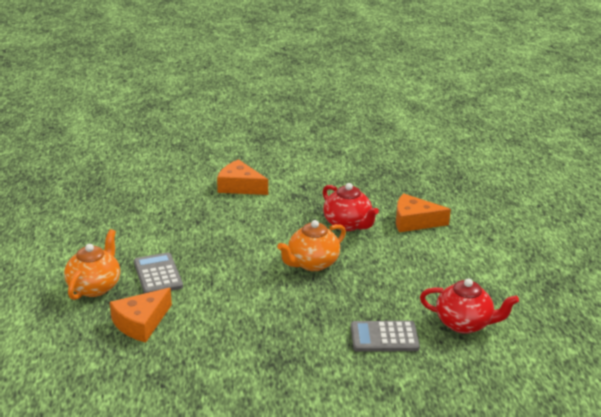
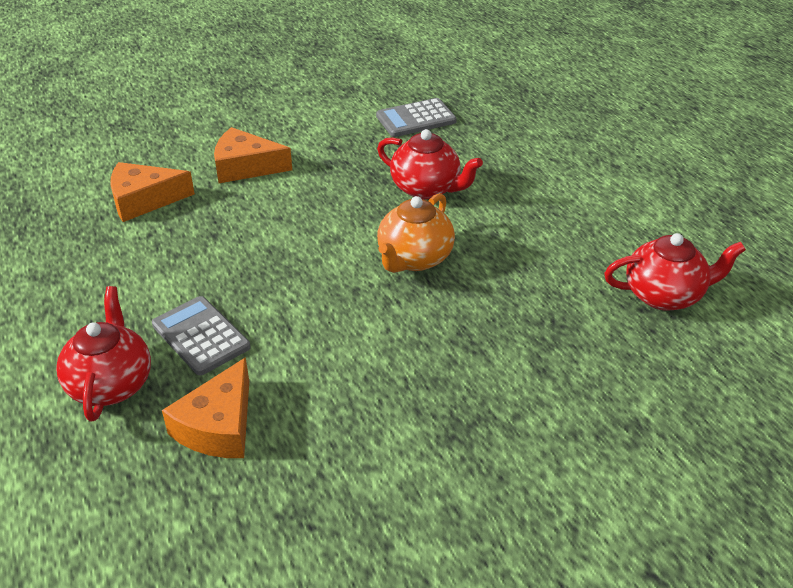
camera: 20 degrees left, 10 degrees up
(95, 286) = (111, 384): orange teapot -> red teapot
(384, 337) = (578, 346): grey calculator -> grey calculator (416, 119)
(414, 221) = (509, 164): orange cheese -> orange cheese (144, 200)

